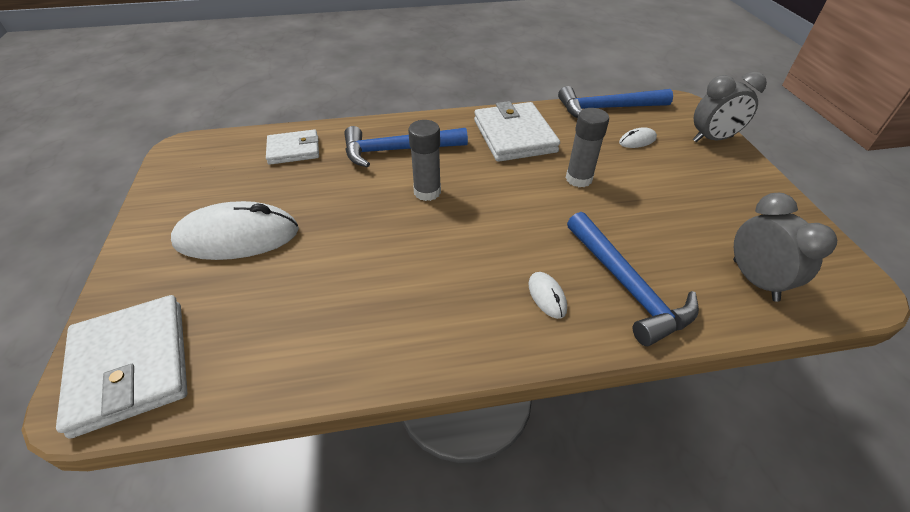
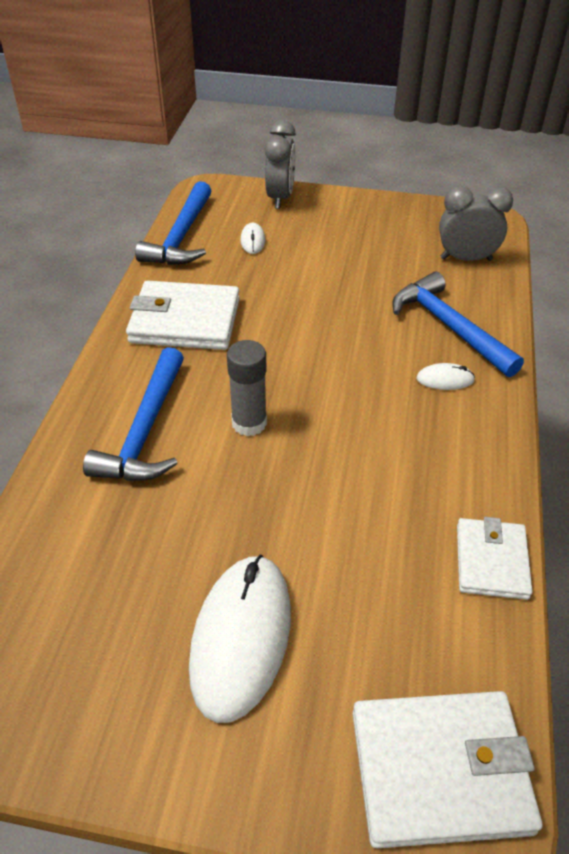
camera: 70 degrees left, 0 degrees up
(294, 150) = (65, 547): white wallet -> white wallet (491, 561)
(578, 179) = (291, 301): grey glue stick -> none
(627, 286) = (449, 327): blue hammer -> blue hammer turned 120 degrees counterclockwise

